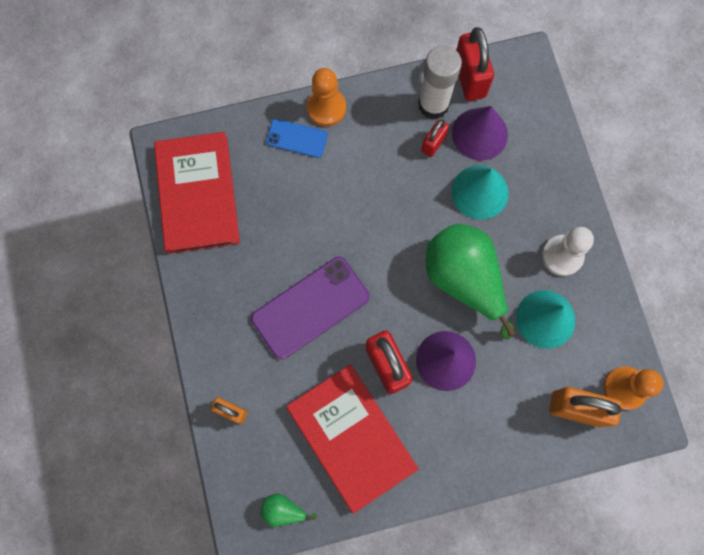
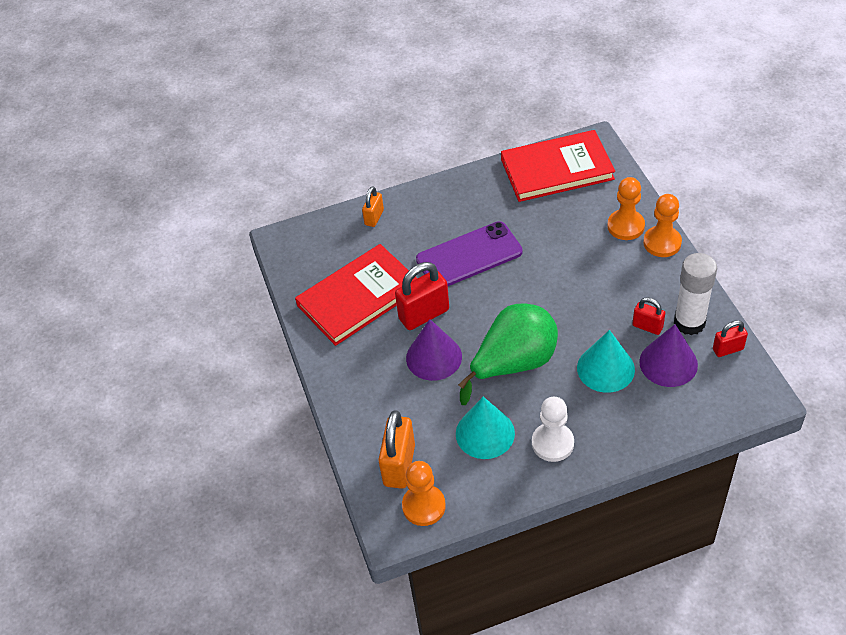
camera: 90 degrees right, 25 degrees down
(283, 510) = (297, 261): green pear -> none
(297, 138) = (625, 226): blue phone -> orange pawn
(310, 307) = (469, 256): purple phone -> purple phone turned 75 degrees counterclockwise
(469, 78) = (728, 349): red padlock -> red padlock, size x0.57

